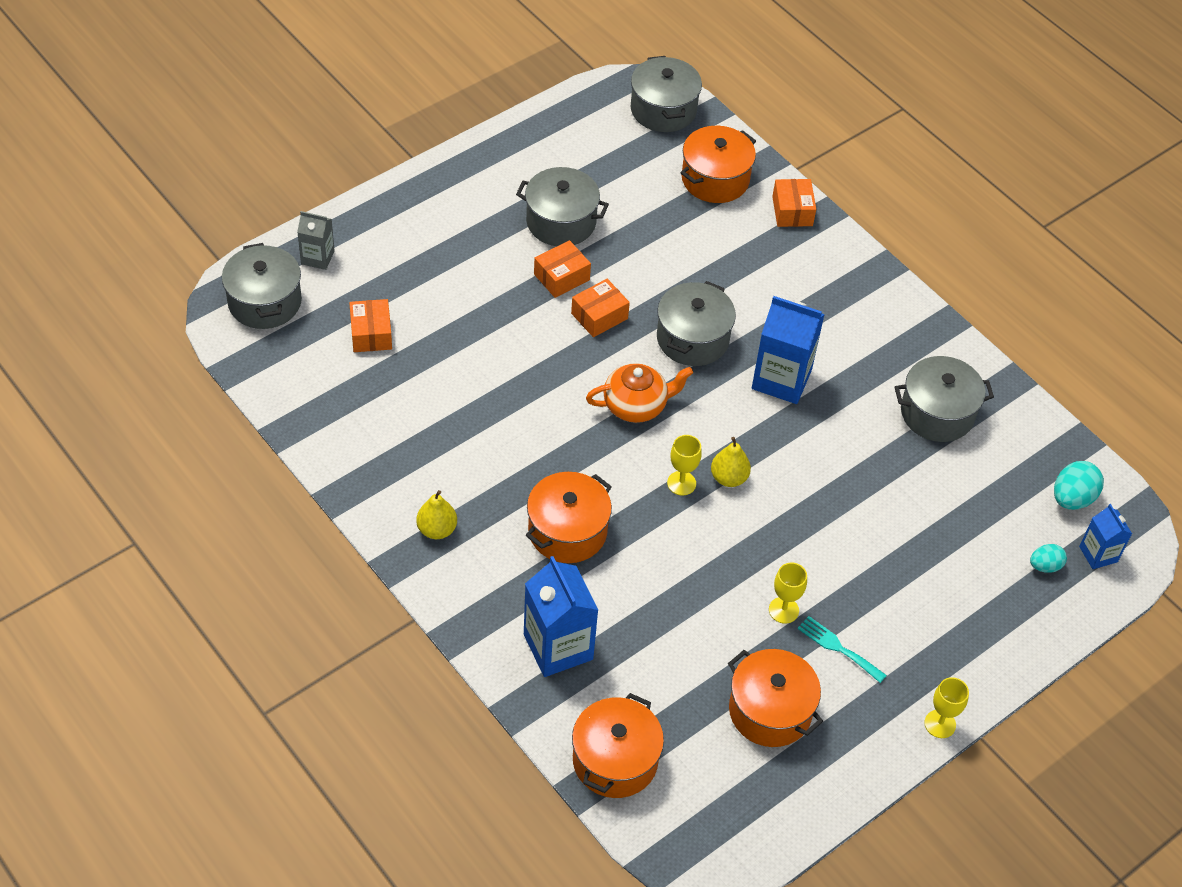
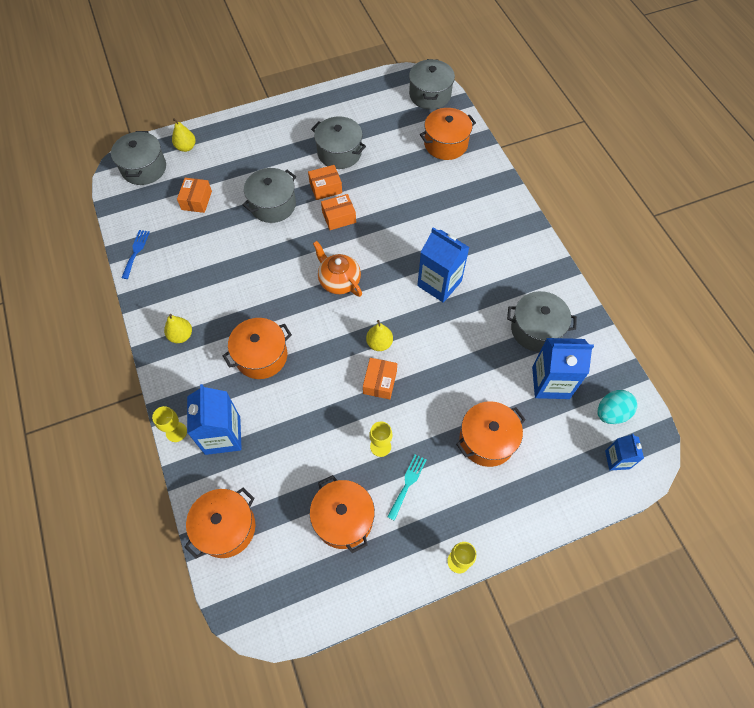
camera: 20 degrees right, 10 degrees up
(311, 427) = (136, 252): none -> blue fork
(317, 257) = (186, 147): grey carton -> yellow pear
(636, 405) = (339, 281): orange teapot -> orange teapot turned 135 degrees counterclockwise
(681, 483) = (347, 340): yellow goblet -> yellow goblet (176, 432)
(692, 338) = (392, 244): grey pot -> grey pot (273, 205)
(792, 211) = (487, 173): orange box -> orange box (380, 382)
(838, 648) = (407, 484): turquoise fork -> turquoise fork turned 60 degrees clockwise
(922, 569) = (487, 440): none -> orange pot
(980, 478) = (550, 382): none -> blue carton
(1045, 566) = (575, 459): turquoise egg -> none

